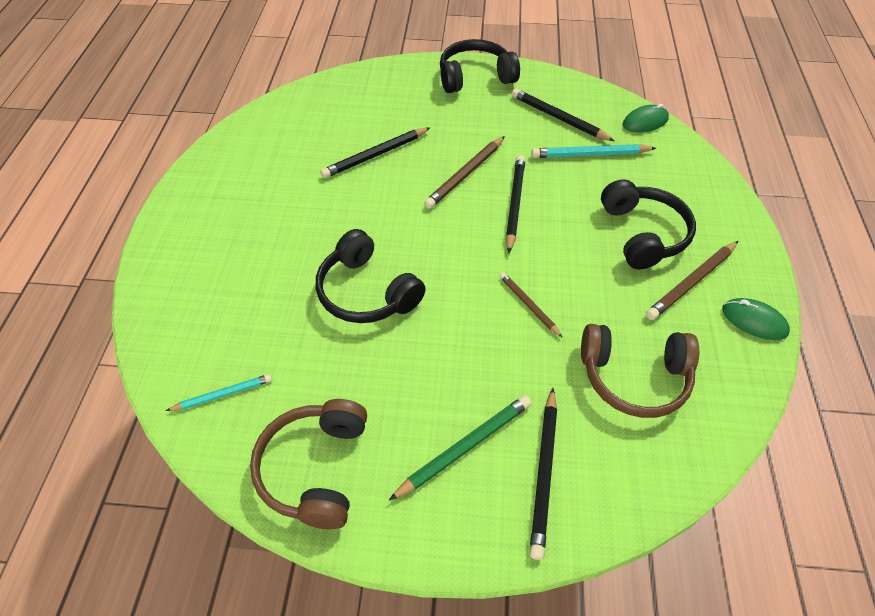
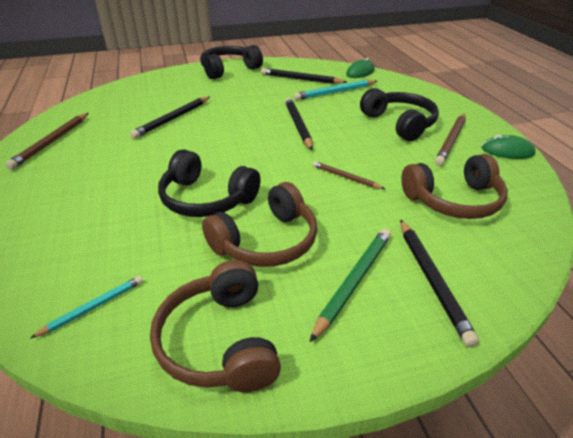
camera: 20 degrees left, 15 degrees down
(403, 369) = (266, 242): none -> brown headphones
(465, 174) = (250, 117): brown pencil -> brown pencil (51, 142)

